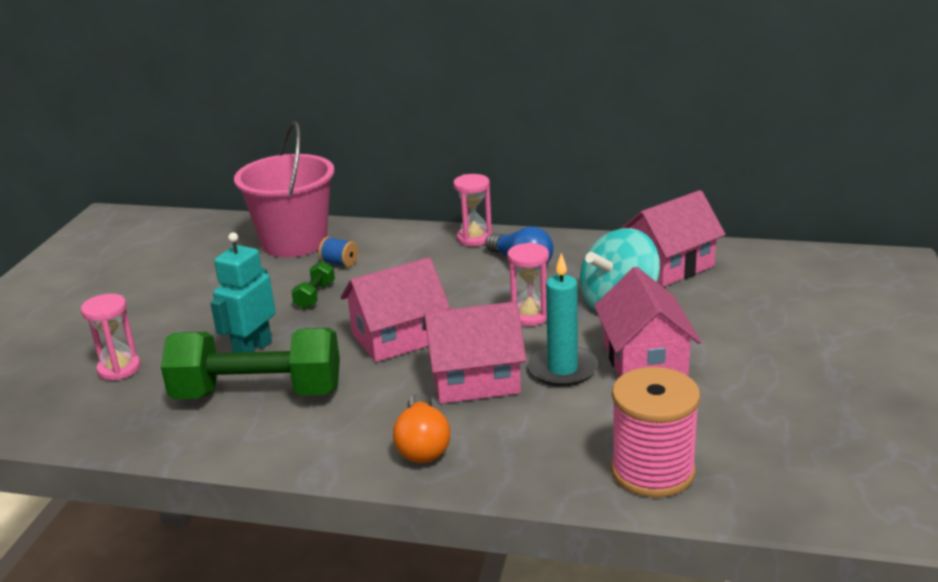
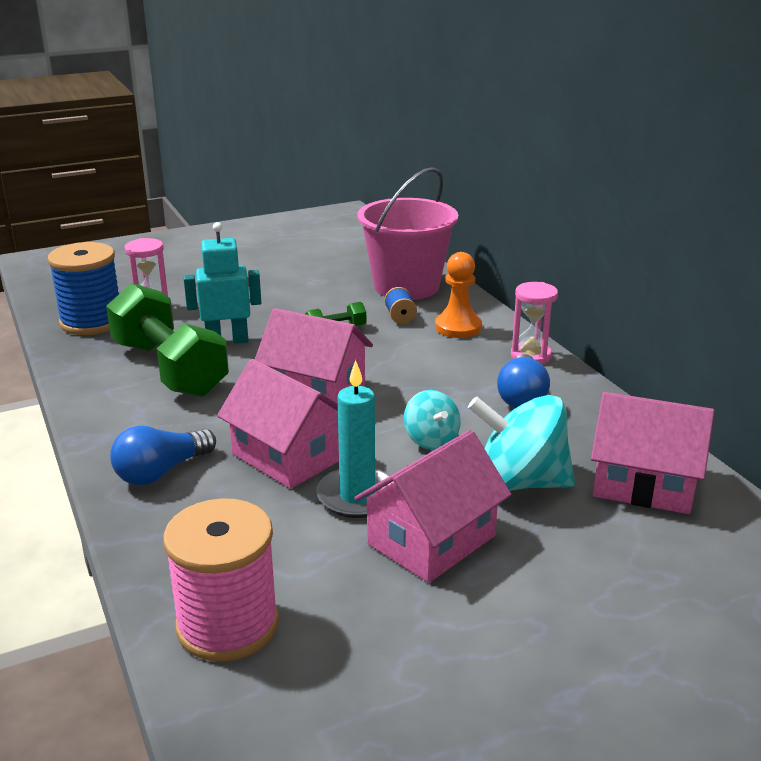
camera: 50 degrees right, 0 degrees up
(94, 410) = (92, 322): none -> blue spool
(392, 247) = (458, 327): none -> orange pawn
(422, 445) = (161, 472): orange light bulb -> blue light bulb
(530, 316) = (431, 440): pink hourglass -> turquoise spinning top

